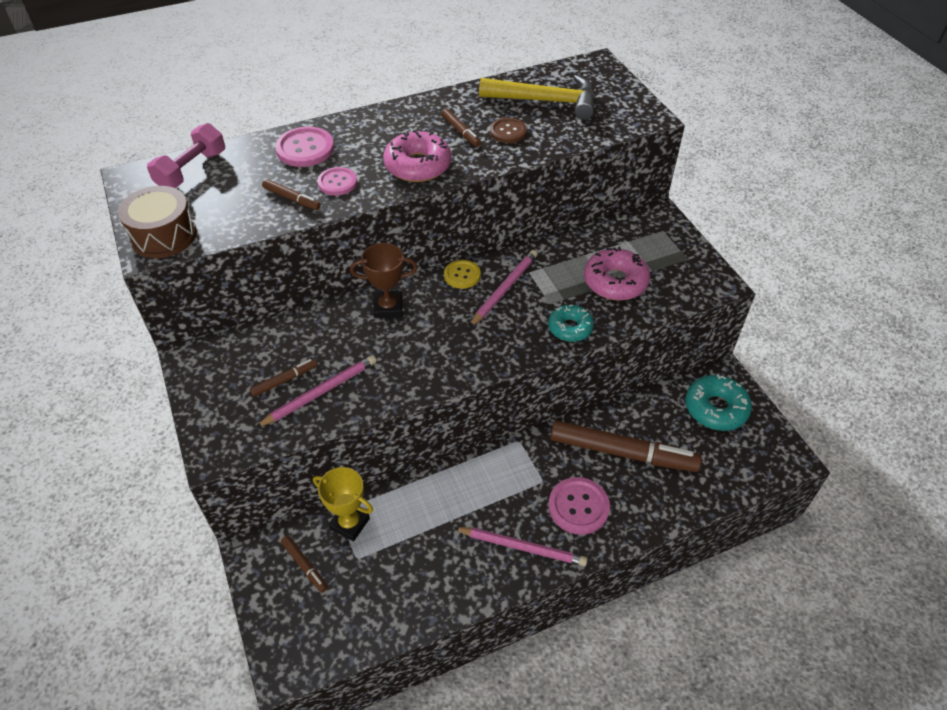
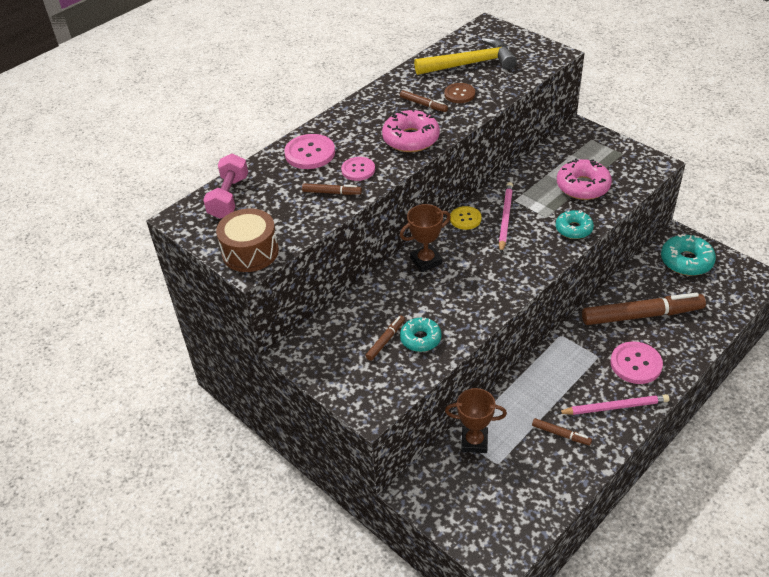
camera: 20 degrees left, 5 degrees down
(304, 566) = (461, 485): brown marker -> brown marker (561, 434)
(320, 392) = (420, 339): pink pencil -> turquoise donut
(349, 523) = (474, 442): yellow trophy -> brown trophy

